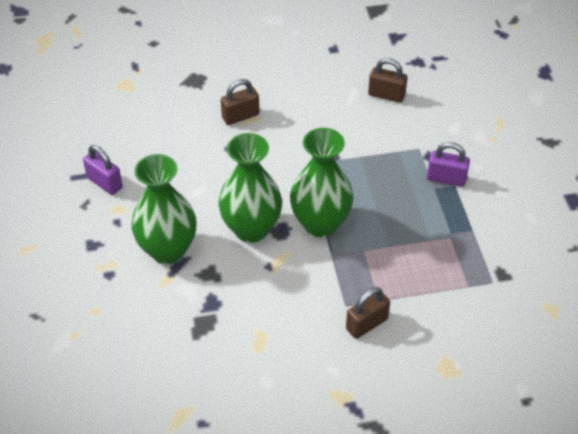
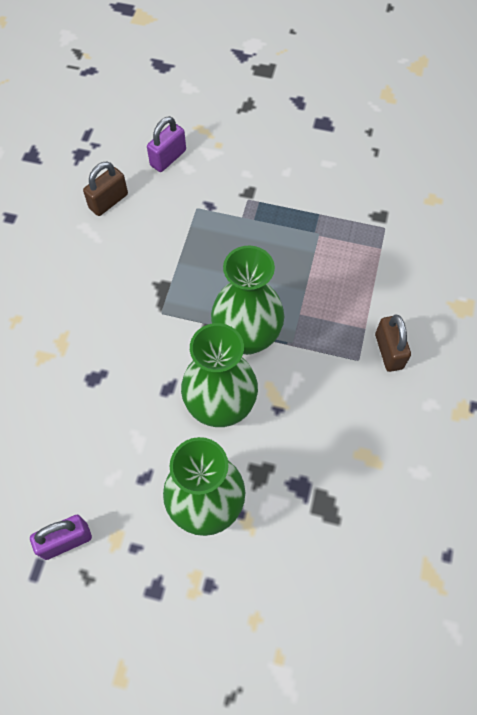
camera: 65 degrees left, 15 degrees up
(240, 116) = (51, 350): brown padlock -> none
(446, 178) = (247, 204): purple padlock -> purple padlock (168, 158)

